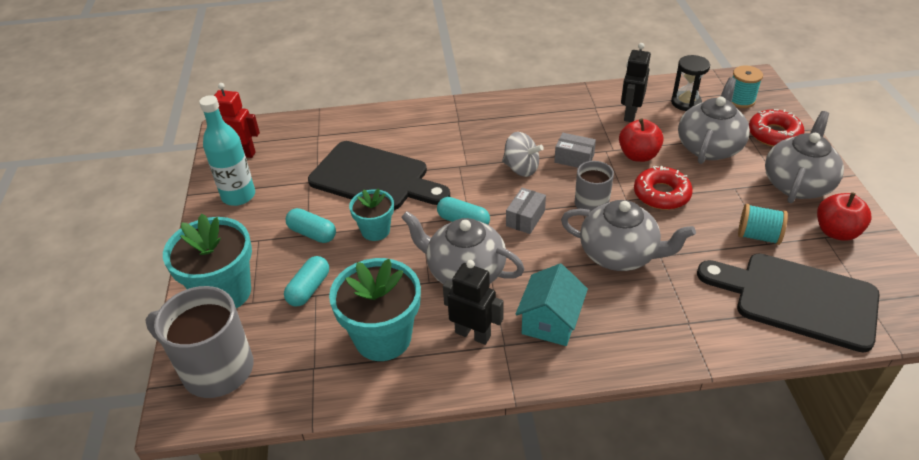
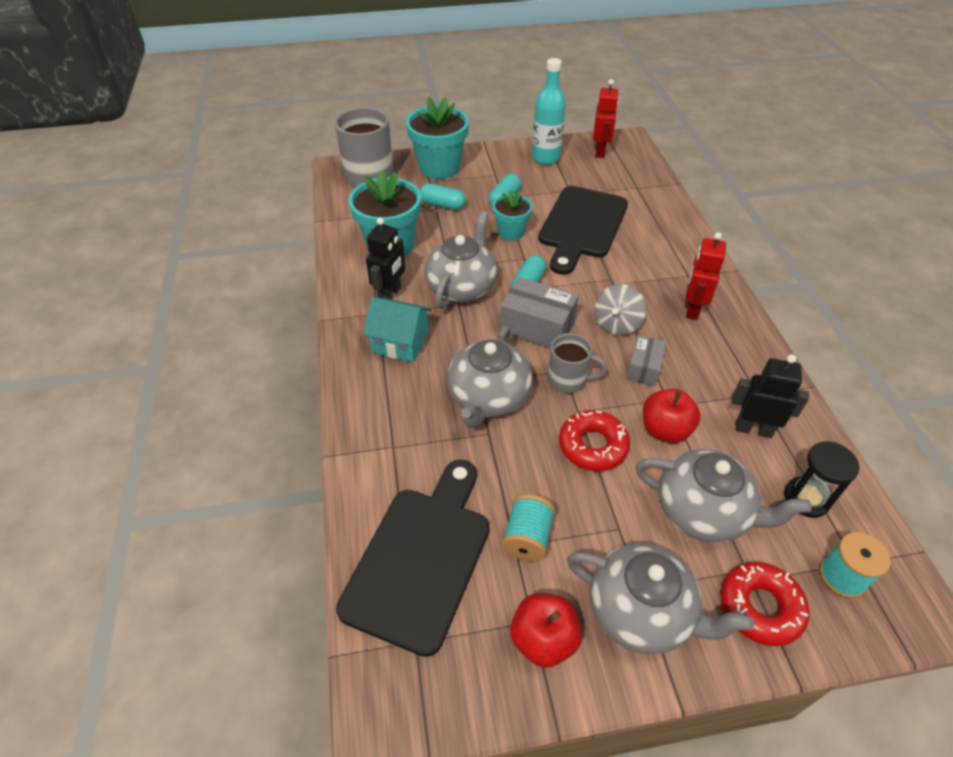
camera: 85 degrees right, 5 degrees up
(502, 124) = (692, 309): none -> red robot
(525, 218) = (537, 327): grey box -> grey box, size x1.65

